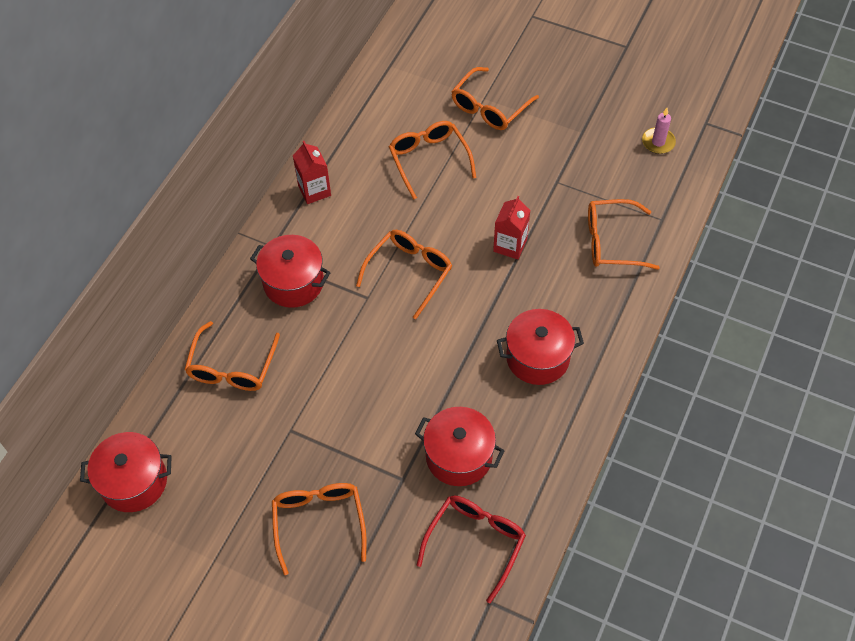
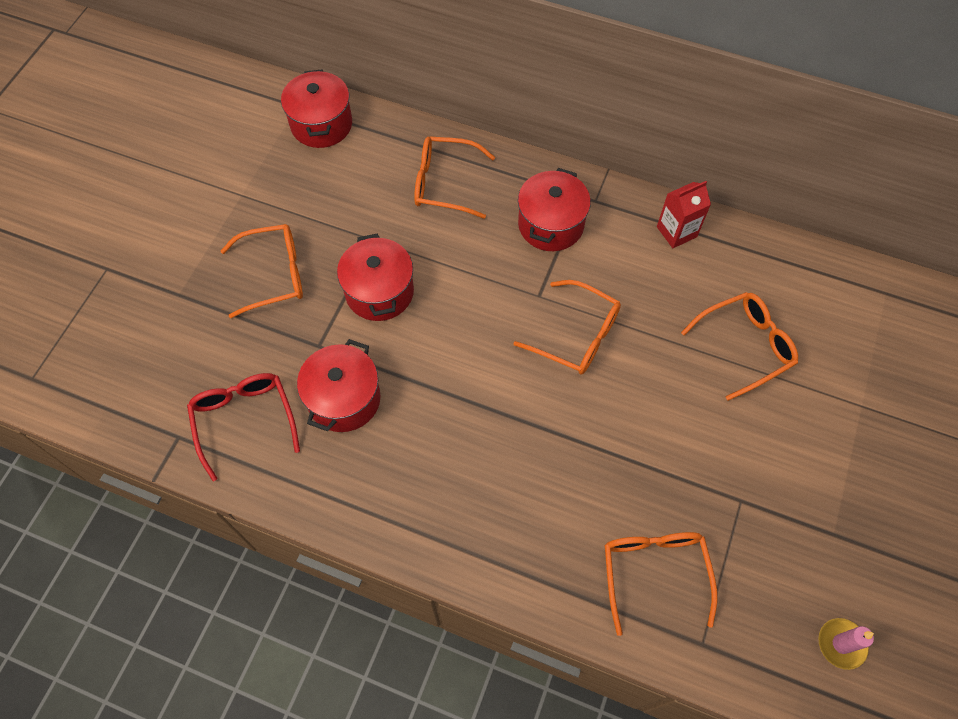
camera: 85 degrees right, 5 degrees up
(475, 542) = (244, 420): red glasses -> red glasses turned 135 degrees counterclockwise
(489, 107) = (847, 413): orange glasses -> none
(510, 245) = (630, 444): red carton -> none
(537, 358) = (472, 480): red pot -> red pot (379, 292)

